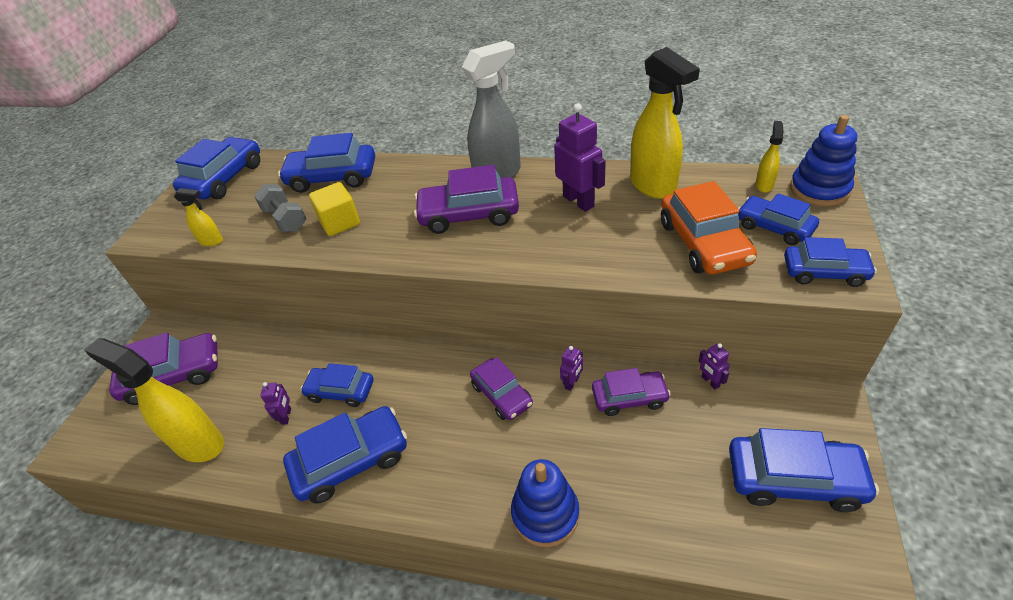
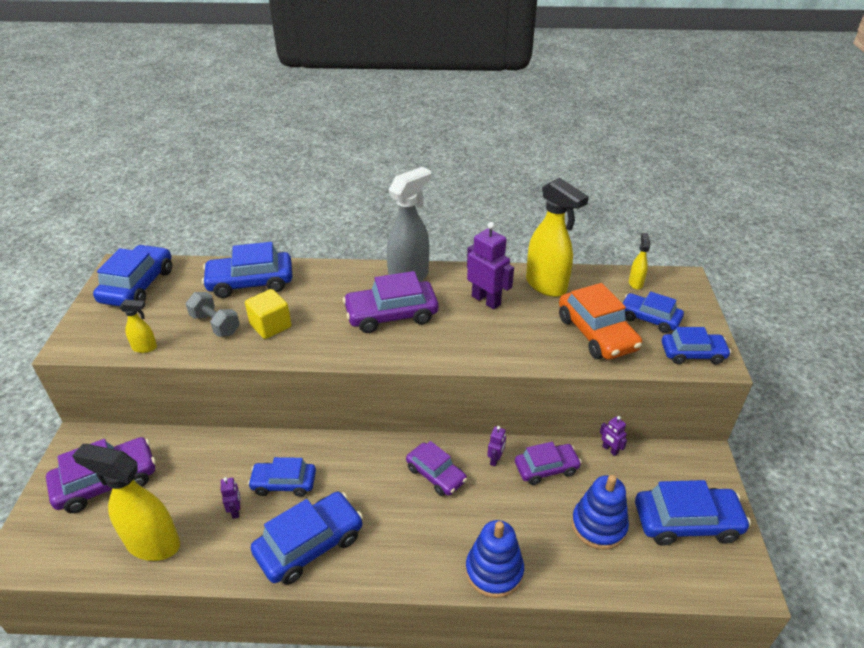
camera: 15 degrees left, 5 degrees down
(819, 189) = (678, 286): blue stacking toy -> blue stacking toy (598, 525)

